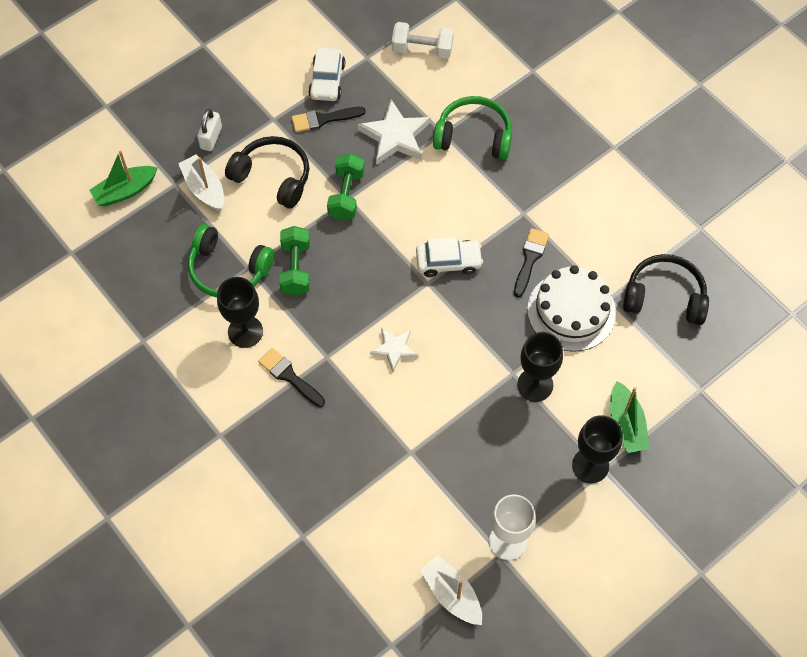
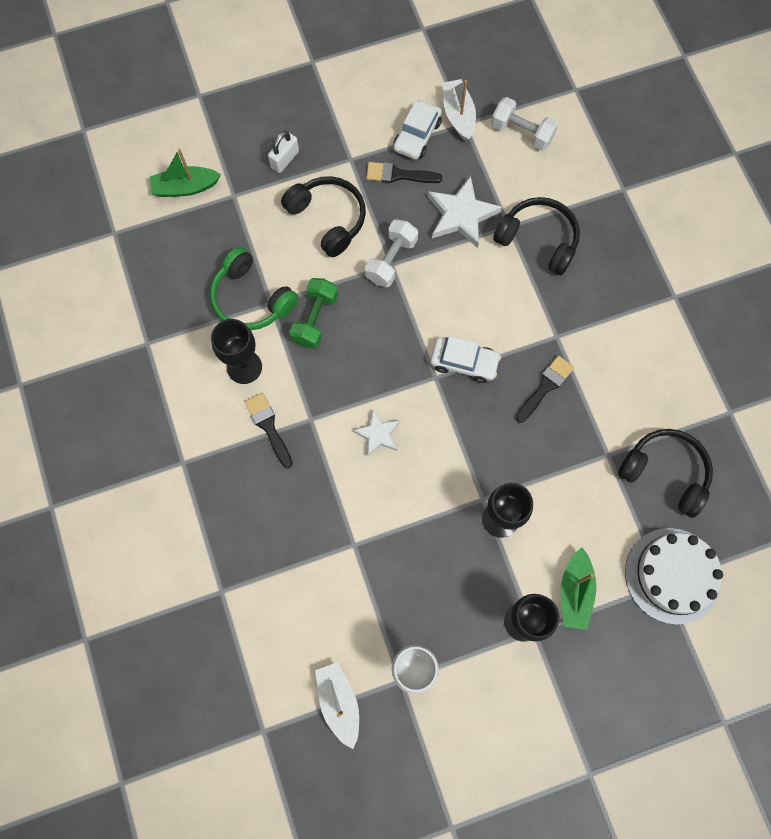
camera: 20 degrees right, 10 degrees up
(204, 188) = (259, 209): white boat -> white boat (458, 115)
(346, 195) = (391, 260): green dumbbell -> white dumbbell
(473, 136) = (538, 240): green headphones -> black headphones
(571, 311) = (565, 455): white cake -> white cake (672, 575)

